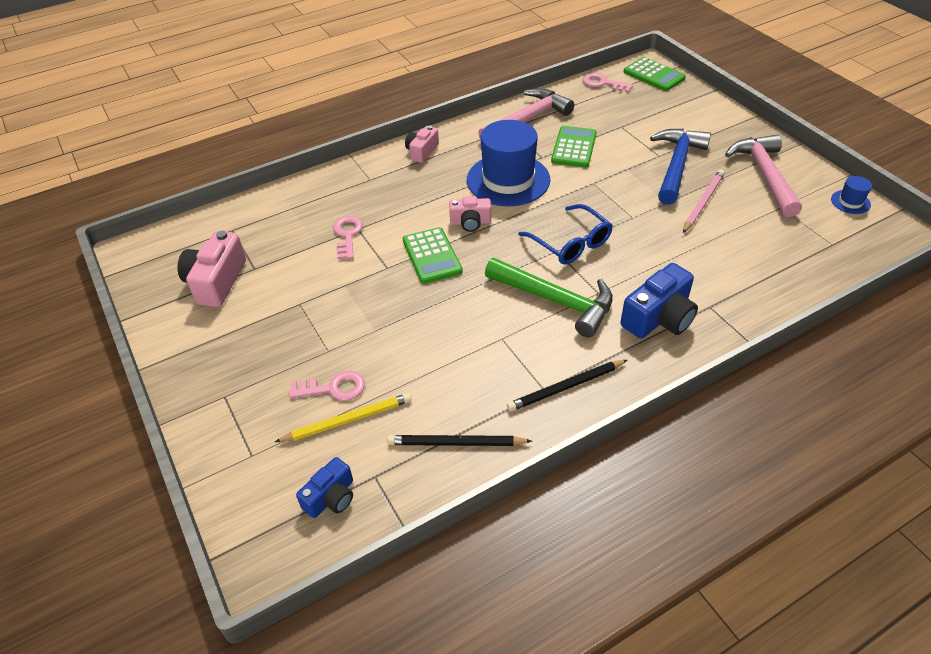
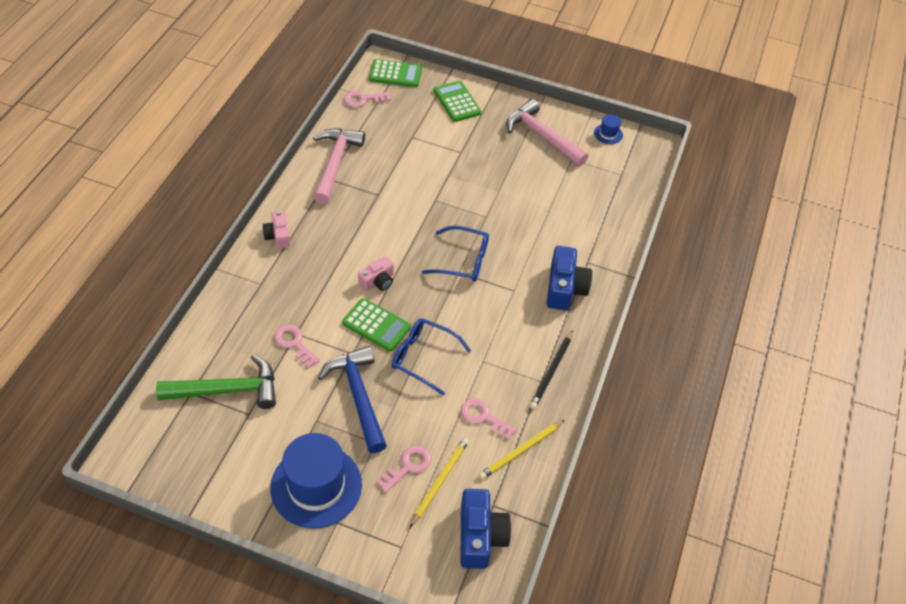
camera: 45 degrees left, 5 degrees up
(216, 281) = (229, 443): pink camera -> none
(331, 497) = (480, 536): blue camera -> blue camera, size x1.63
(446, 304) = (423, 358): none -> blue glasses
(450, 389) = (484, 417): none -> pink key
(456, 443) = (521, 451): black pencil -> yellow pencil
(508, 180) = (371, 229): blue hat -> blue hat (316, 486)
(555, 300) = (492, 312): green hammer -> green hammer (227, 390)
(574, 147) = (394, 174): green calculator -> green calculator (457, 102)
(676, 165) = (479, 156): blue hammer -> blue hammer (358, 396)
(703, 202) = (521, 180): pink pencil -> none

